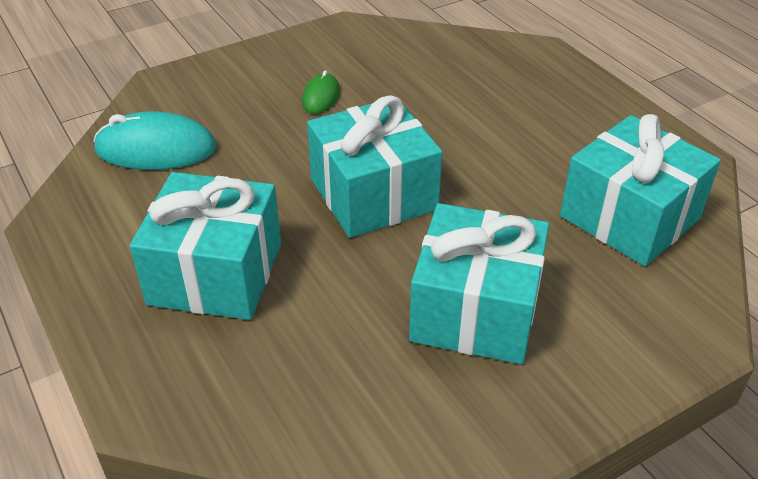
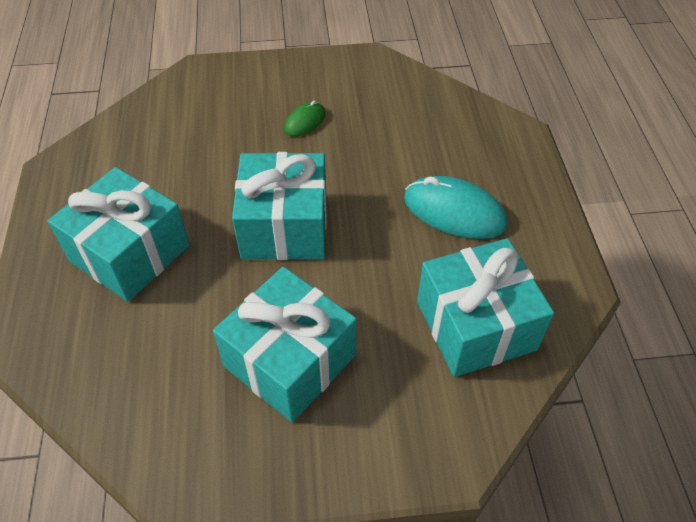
camera: 25 degrees right, 10 degrees up
(156, 149) = (156, 130): turquoise mouse -> turquoise mouse (454, 212)

